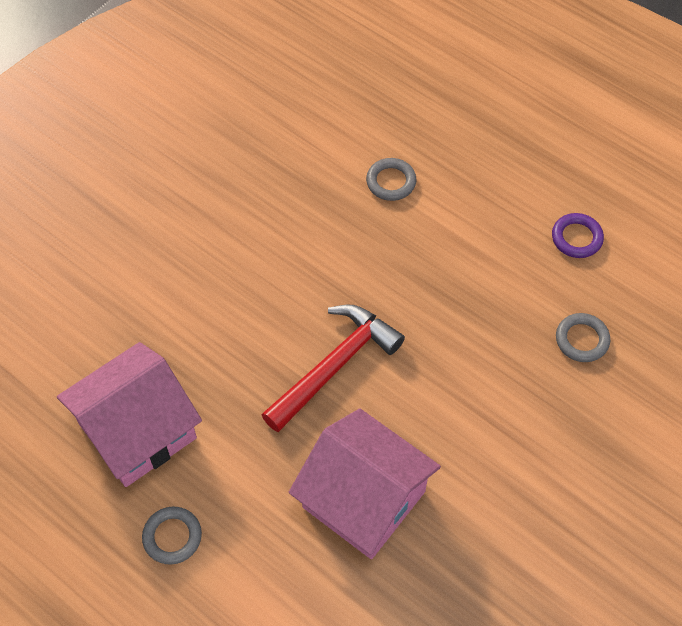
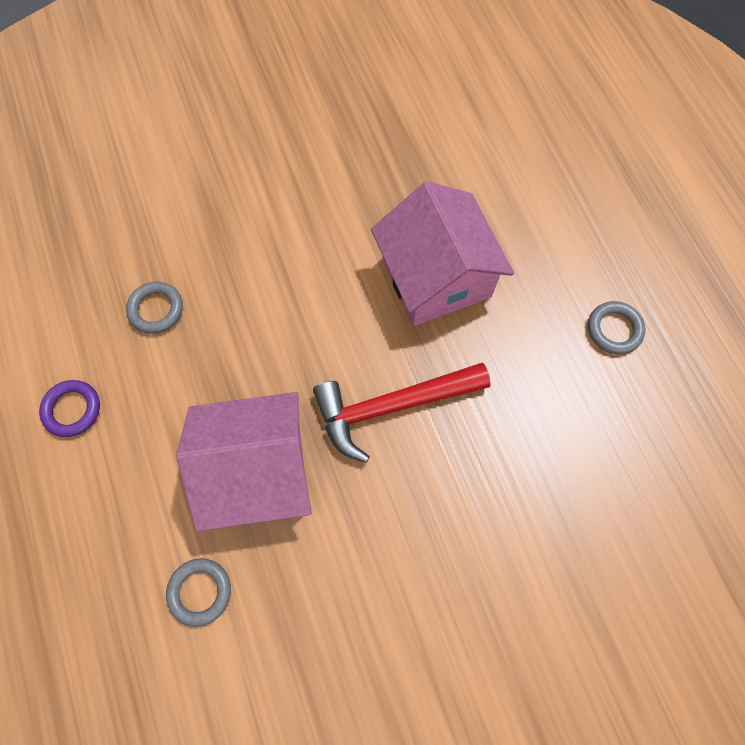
camera: 150 degrees left, 10 degrees up
(137, 430) = (610, 443): pink house -> pink house (258, 471)

